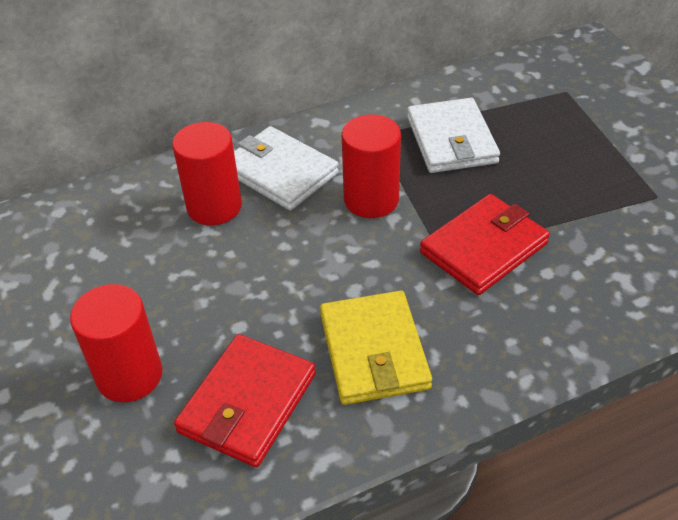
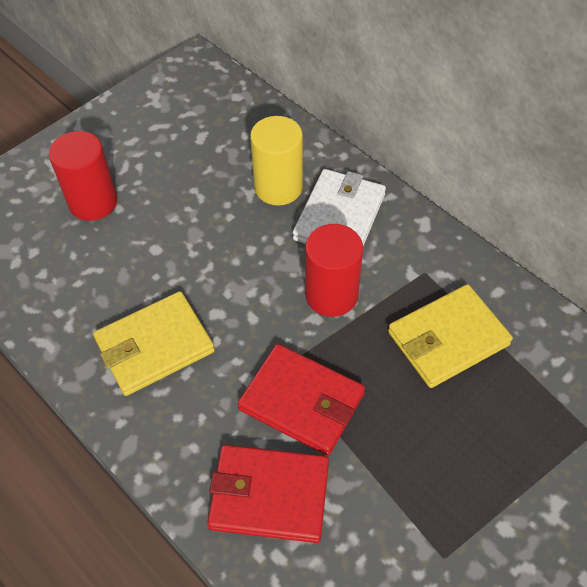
camera: 70 degrees right, 10 degrees up
(214, 207) = (278, 187): red cylinder -> yellow cylinder
(247, 403) = (85, 279): red wallet -> red wallet (269, 495)
(451, 140) = (447, 338): white wallet -> yellow wallet

